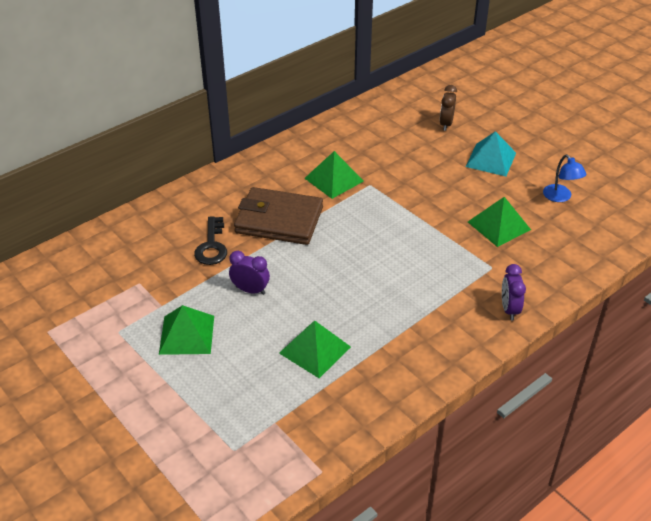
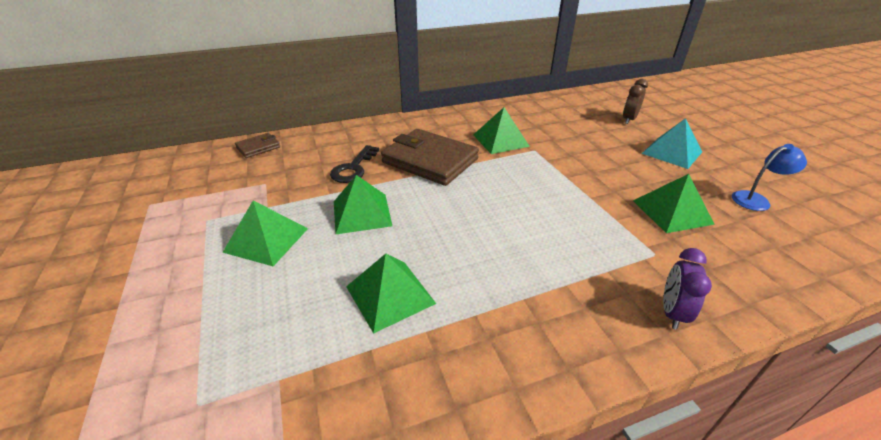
camera: 20 degrees right, 5 degrees down
(96, 244) = (258, 147): none -> brown wallet
(250, 290) = (361, 213): purple clock -> green pyramid
(560, 197) = (756, 199): blue lamp -> blue lamp turned 105 degrees counterclockwise

